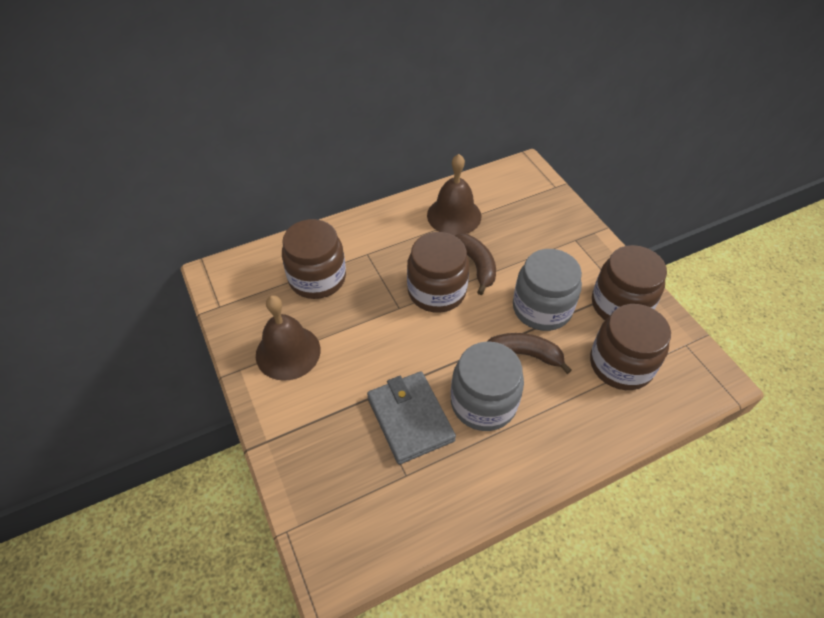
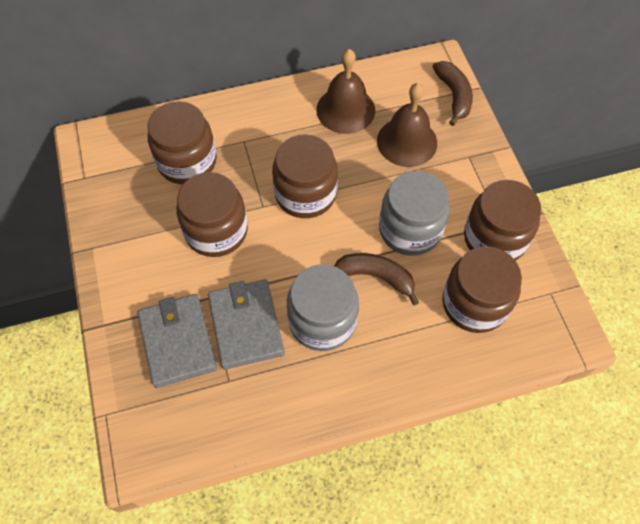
camera: 10 degrees right, 10 degrees up
(288, 352) = (142, 237): brown bell -> brown bell (407, 141)
(345, 445) = (177, 341): none -> grey wallet
(360, 336) = (216, 231): none -> brown jar
(476, 265) = (354, 171): brown banana -> brown banana (453, 96)

